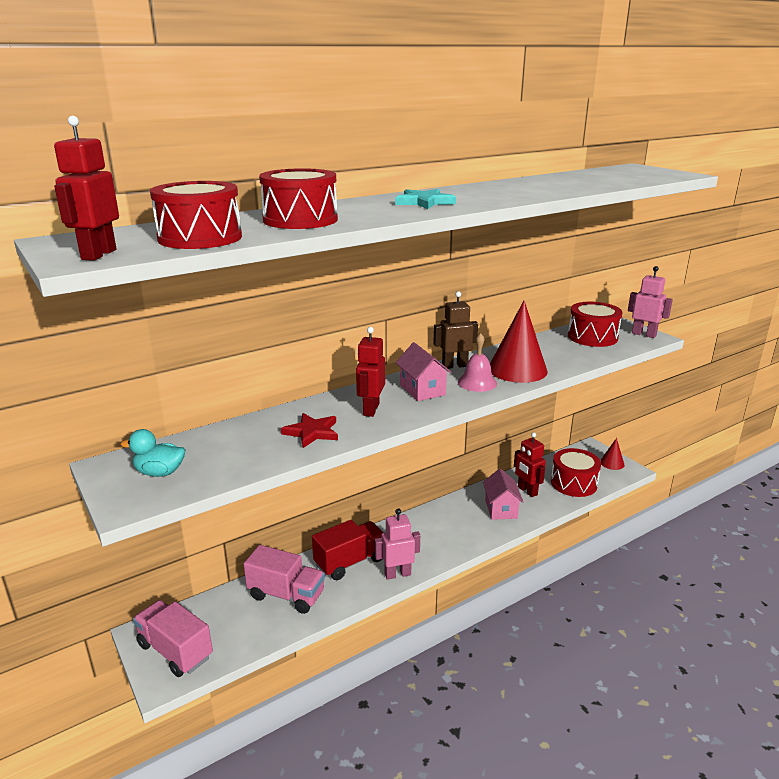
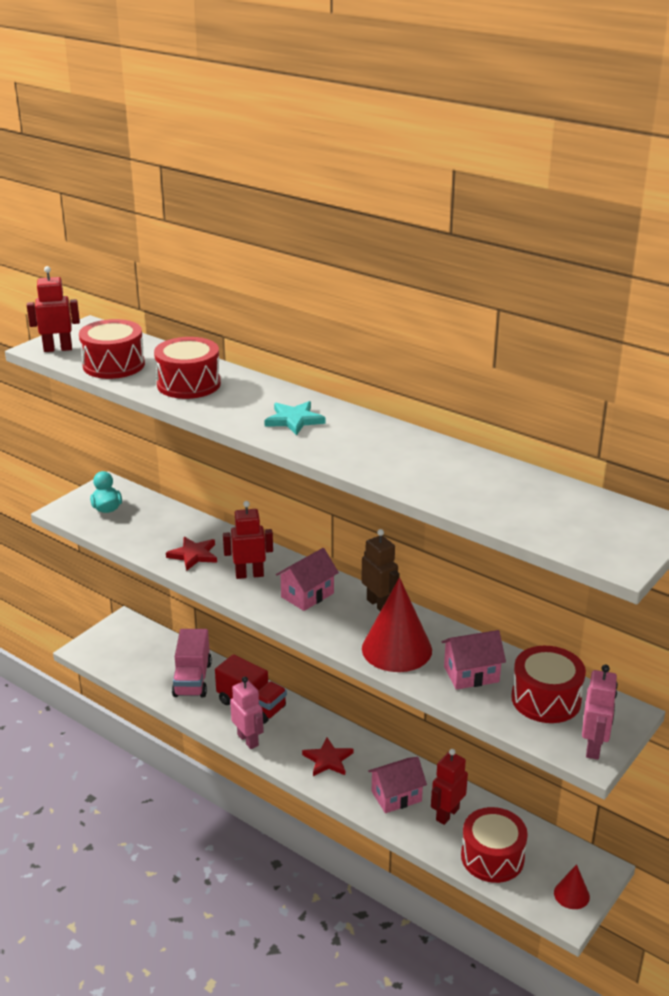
camera: 70 degrees right, 5 degrees up
(175, 651) = (112, 644): pink truck -> none
(445, 533) = (328, 760): none -> red star
(477, 382) = (345, 626): pink bell -> none
(558, 352) = (471, 674): none -> pink house

